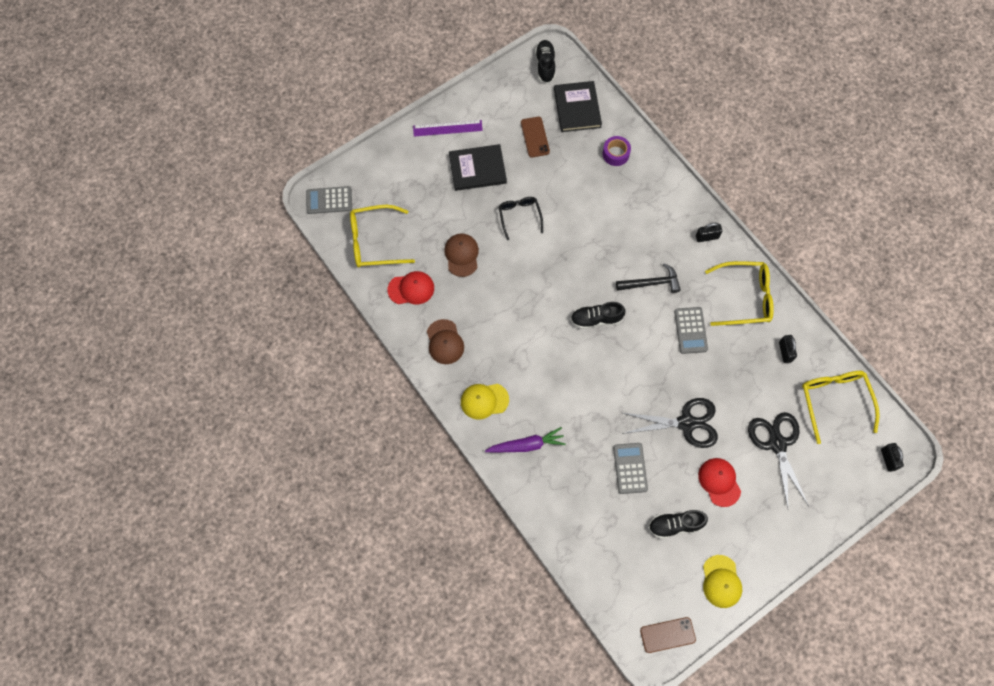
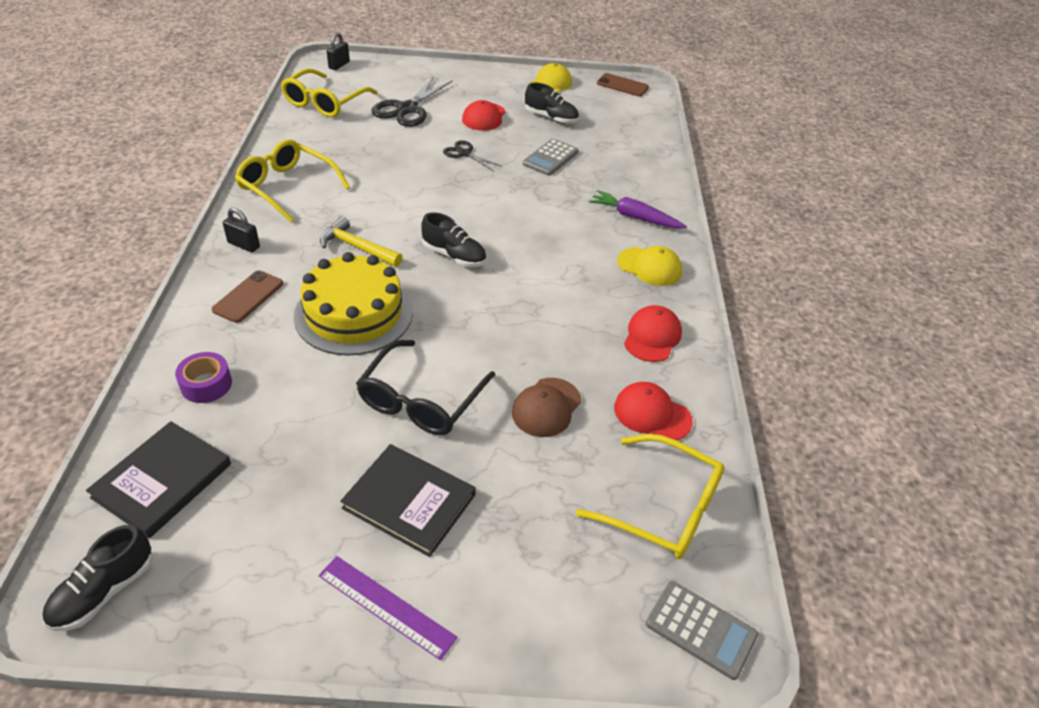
camera: 145 degrees left, 25 degrees down
(445, 342) = (652, 336): brown cap -> red cap
(519, 217) = (421, 399): black glasses -> black glasses, size x1.57
(535, 137) = (274, 485): brown phone -> brown phone (248, 297)
(601, 239) = (354, 313): none -> yellow cake
(651, 283) = (357, 247): black hammer -> yellow hammer
(686, 423) = (464, 153): black scissors -> black scissors, size x0.55
(690, 330) = (373, 197): grey calculator -> none
(785, 352) = (314, 142): black padlock -> none

